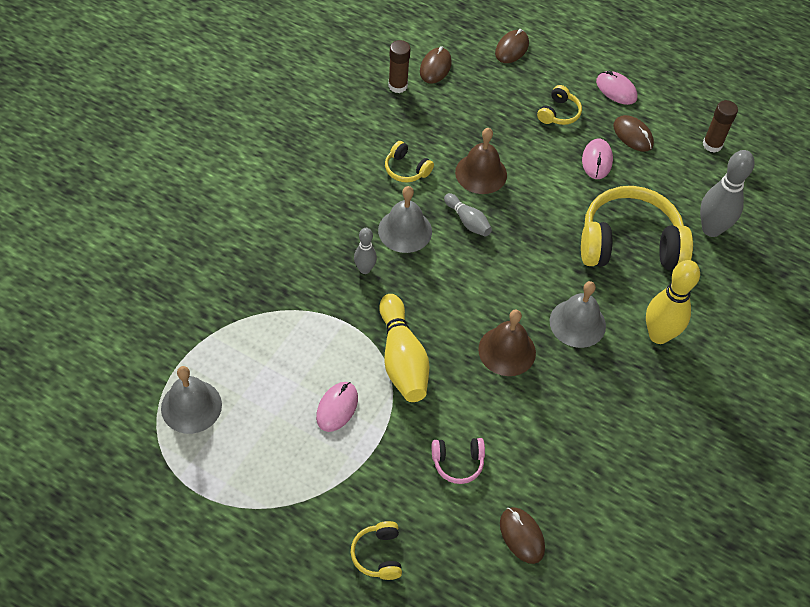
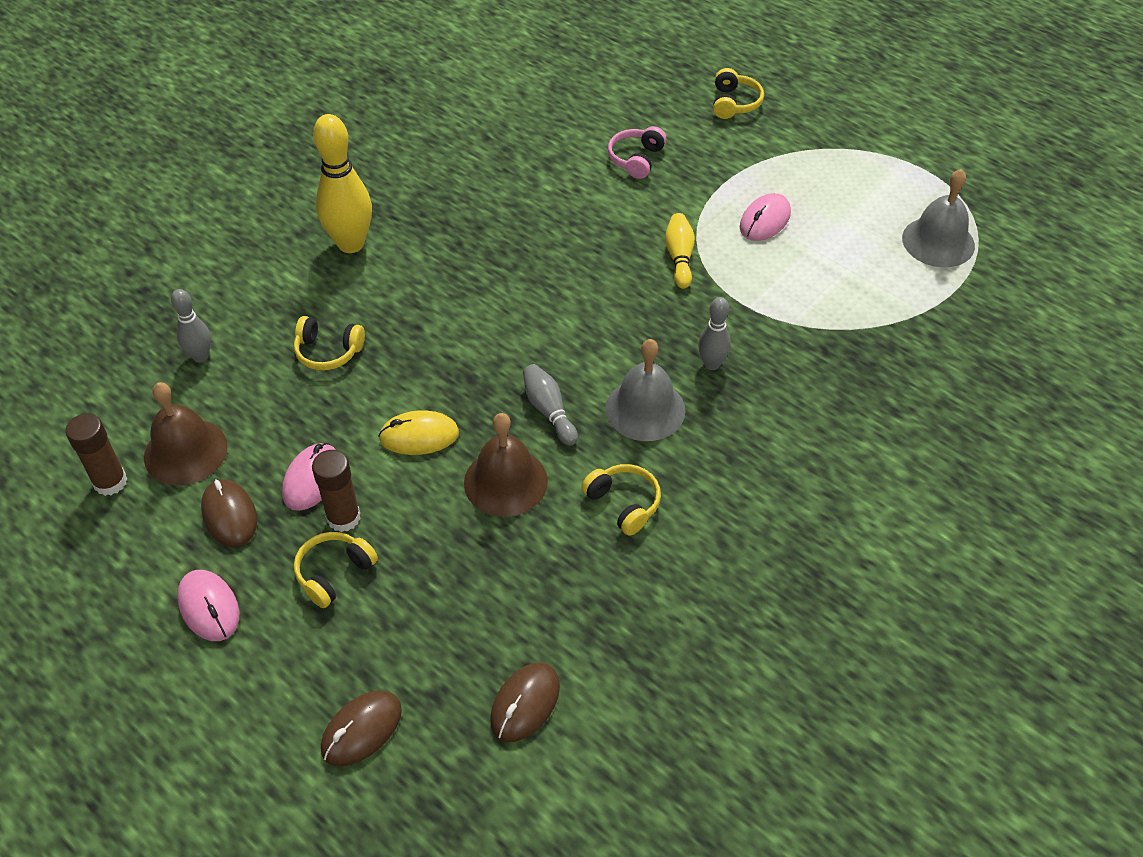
camera: 165 degrees left, 5 degrees down
(398, 86) = (606, 670): brown glue stick -> brown glue stick (343, 518)
(402, 359) = (679, 257): yellow bowling pin -> yellow bowling pin, size x0.55
(458, 462) = (636, 159): pink headphones -> pink headphones turned 75 degrees counterclockwise
(507, 351) = (547, 250): brown bell -> brown bell (185, 451)
(522, 536) = (586, 99): brown mouse -> none
(544, 194) = (419, 436): none -> yellow mouse
(577, 323) = (446, 268): grey bell -> none
(629, 244) = (328, 351): yellow headphones -> yellow headphones, size x0.44
(711, 229) = (200, 356): grey bowling pin -> grey bowling pin, size x0.55

